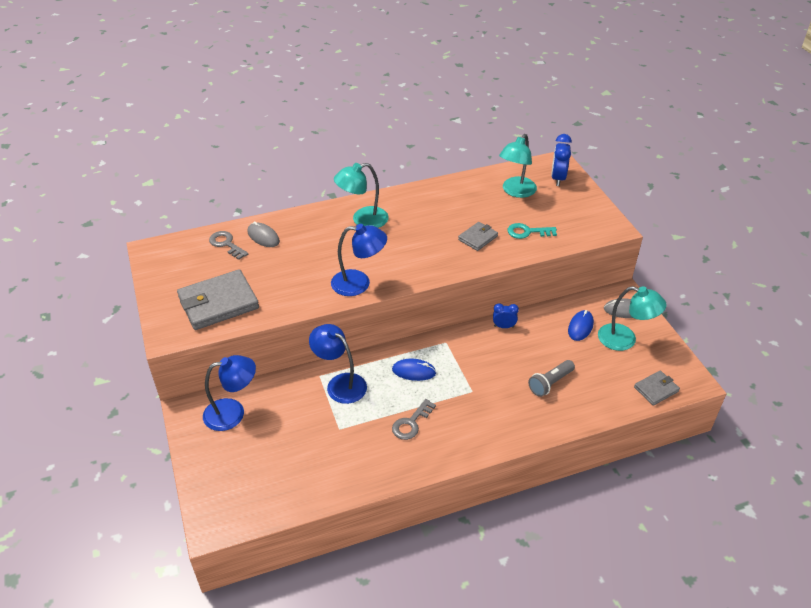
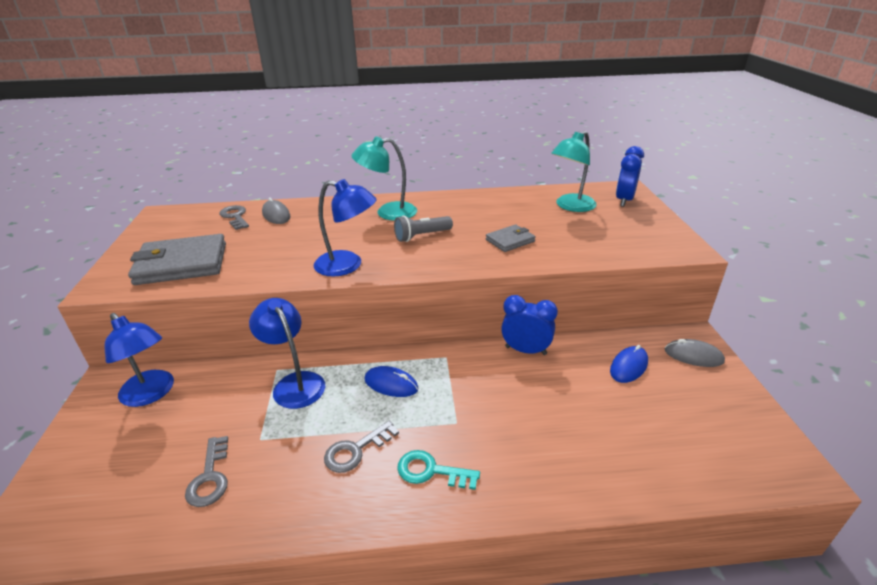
camera: 15 degrees right, 10 degrees down
(233, 412) = (151, 394): blue lamp -> blue lamp turned 45 degrees clockwise
(320, 459) = (210, 477): none -> grey key
(504, 326) = (525, 350): blue clock -> blue clock, size x1.62
(527, 232) = (574, 242): turquoise key -> turquoise key (431, 471)
(550, 383) = (570, 432): grey flashlight -> grey flashlight (421, 236)
(625, 339) = (691, 392): turquoise lamp -> none
(656, 389) = (736, 471): grey wallet -> none

